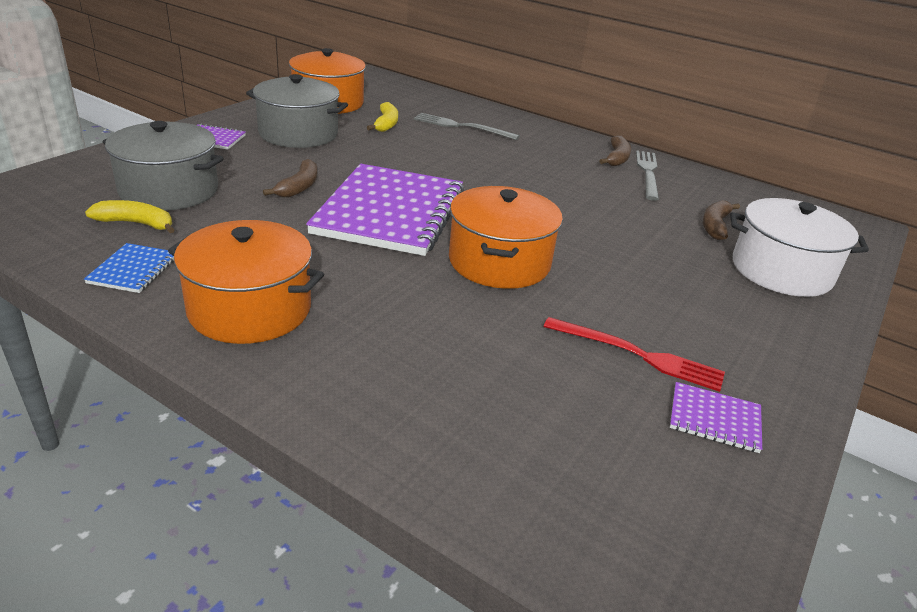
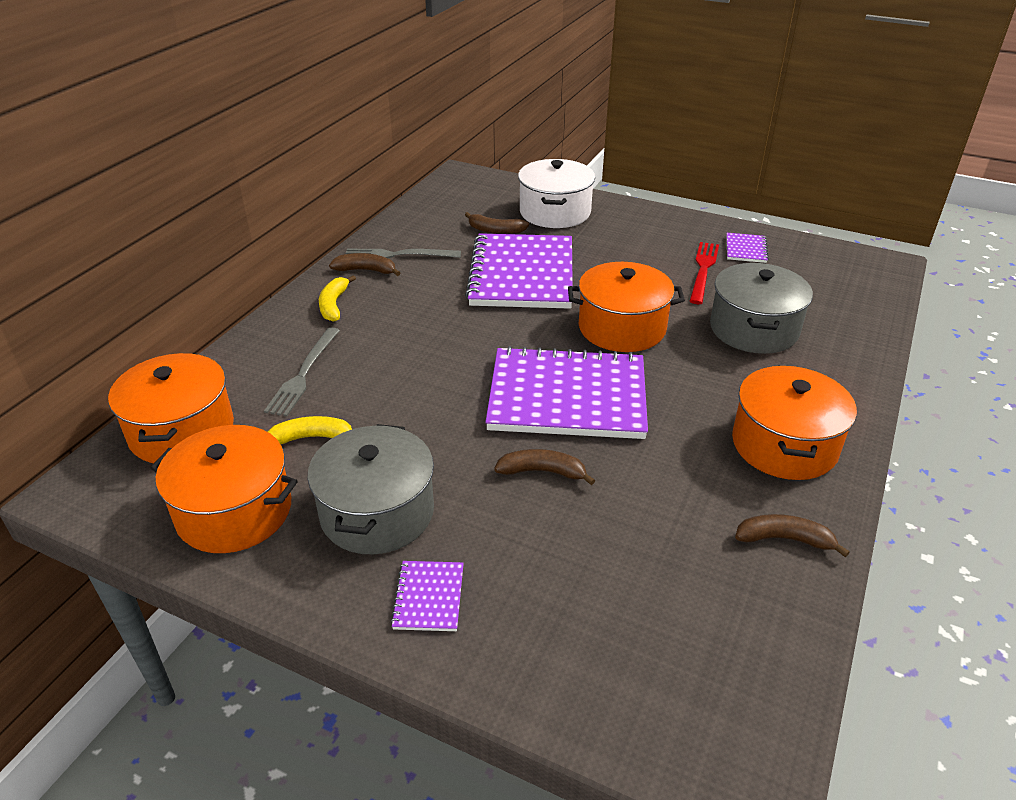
camera: 95 degrees left, 5 degrees up
(133, 270) = (784, 539): blue notebook -> brown banana
(136, 223) = (702, 576): yellow banana -> yellow banana (334, 305)
(169, 190) = (610, 580): grey pot -> grey pot (753, 329)
(412, 95) = (182, 431): none -> orange pot
(615, 225) = (522, 274): none -> purple notebook

